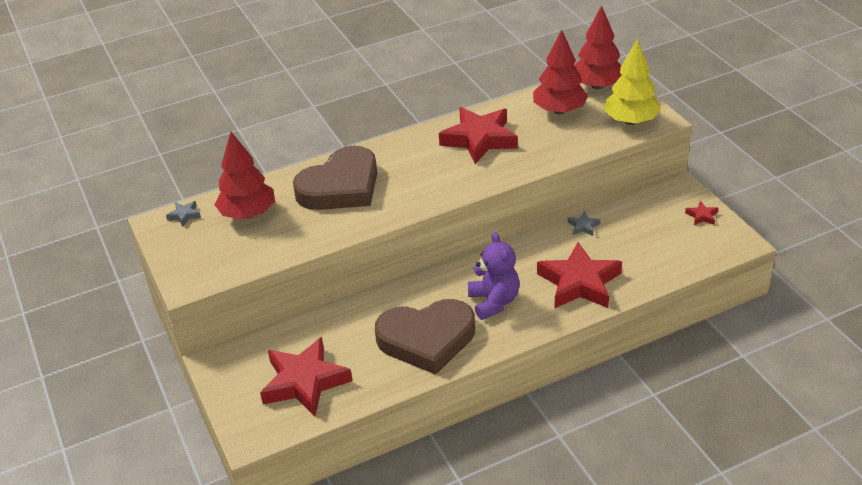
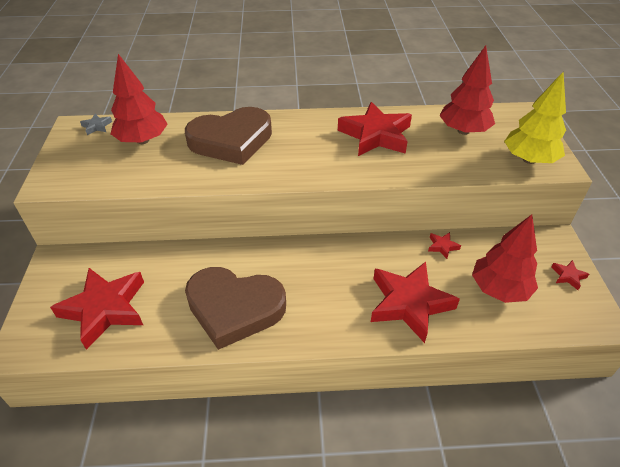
camera: 20 degrees right, 5 degrees up
(494, 302) = (317, 293): purple teddy bear -> none
(583, 226) = (442, 246): grey star -> red star
(597, 85) = (511, 119): red tree -> red tree (499, 289)

